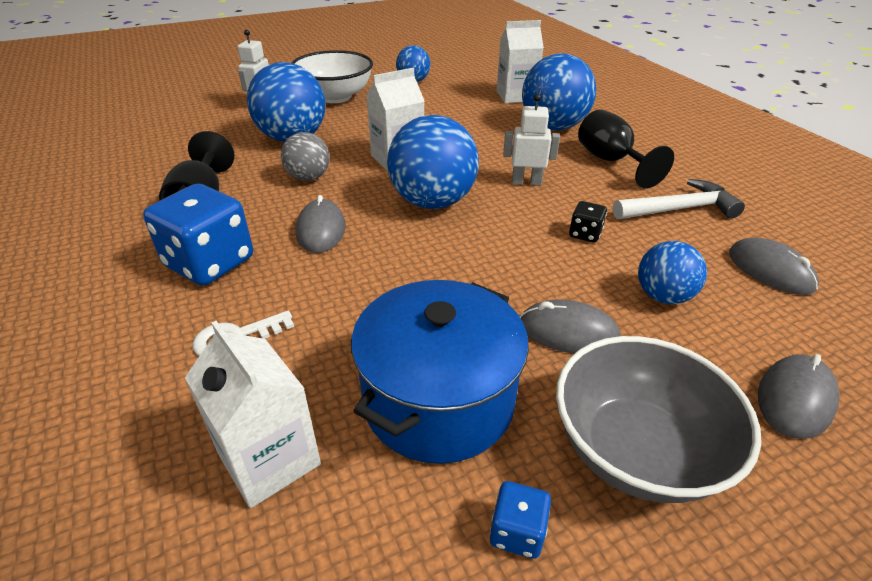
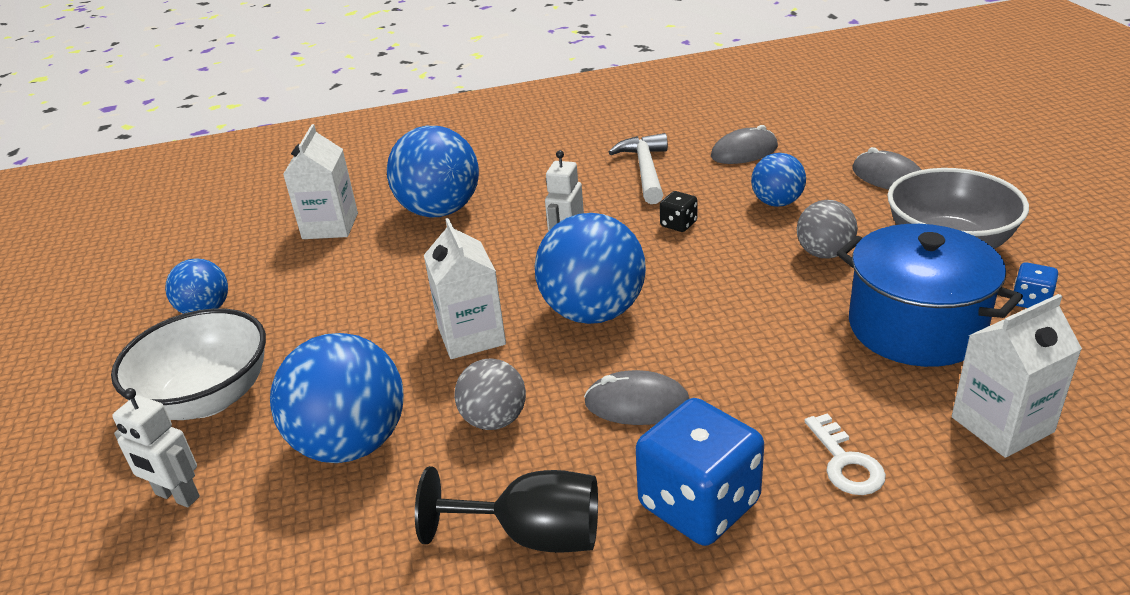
camera: 75 degrees left, 5 degrees down
(568, 331) = (824, 253): grey mouse -> grey ball
(610, 161) = (540, 188): black goblet -> none

